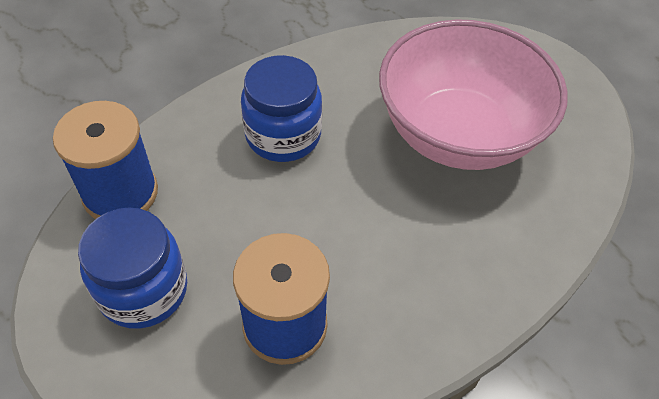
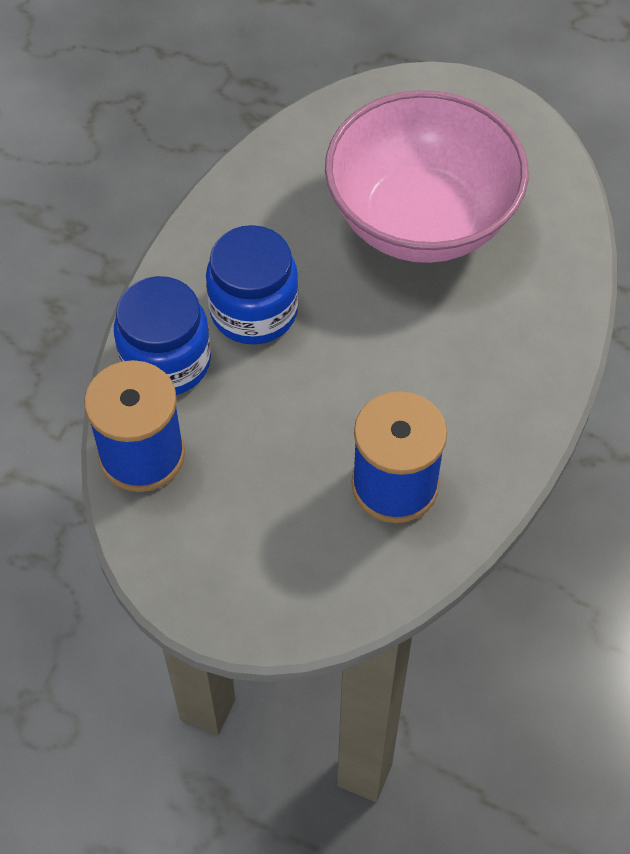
camera: 30 degrees left, 5 degrees up
(143, 290) = (245, 528): blue jar -> blue jar (166, 362)

